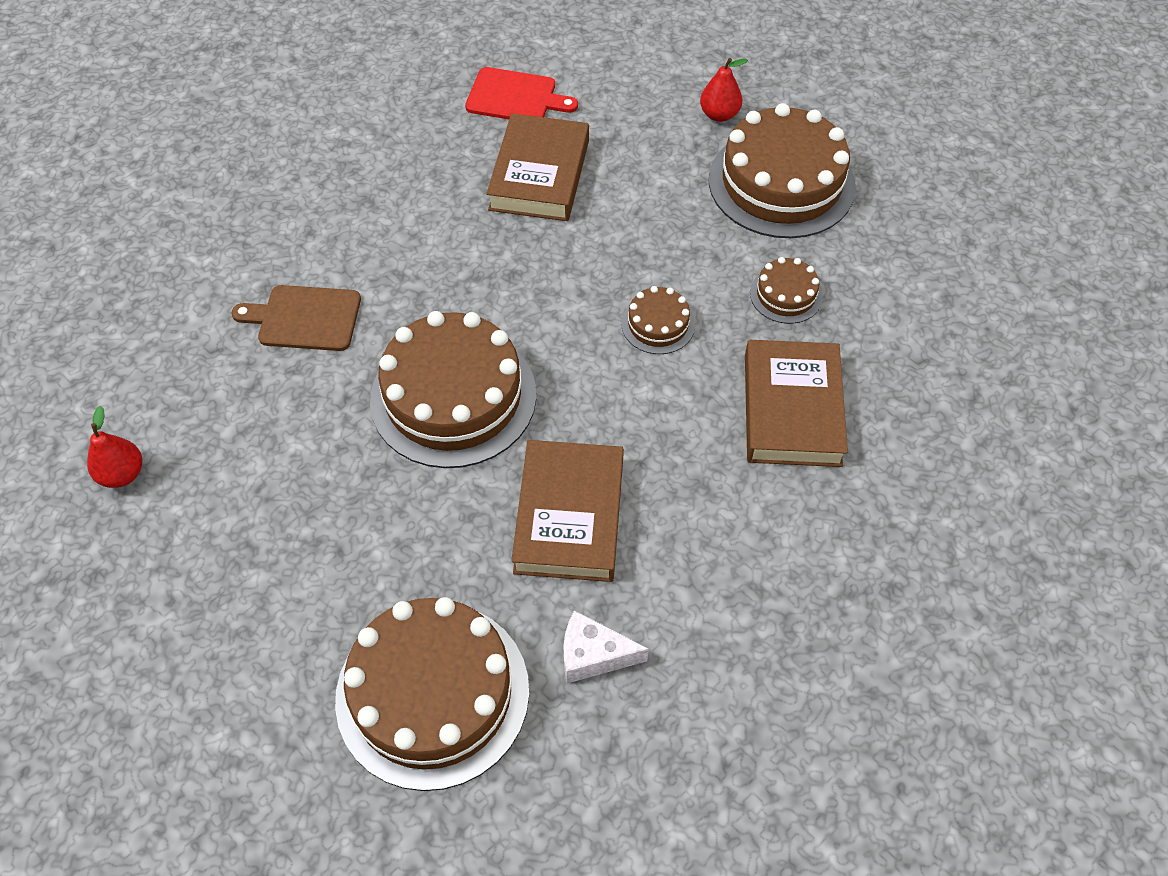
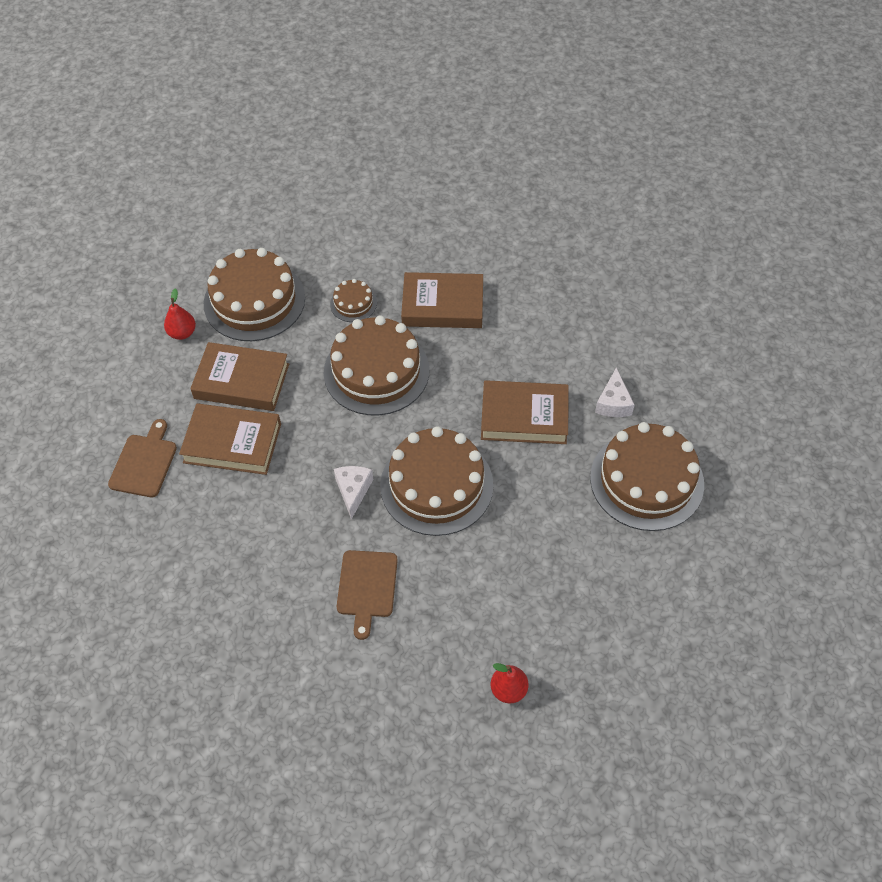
camera: 90 degrees left, 0 degrees up
(454, 301) = (353, 491): none -> white cheese
(515, 97) = (144, 463): red cutting board -> brown cutting board
(639, 178) = (242, 381): none -> brown book
(658, 324) = (376, 371): brown cake -> brown cake, size x2.16

